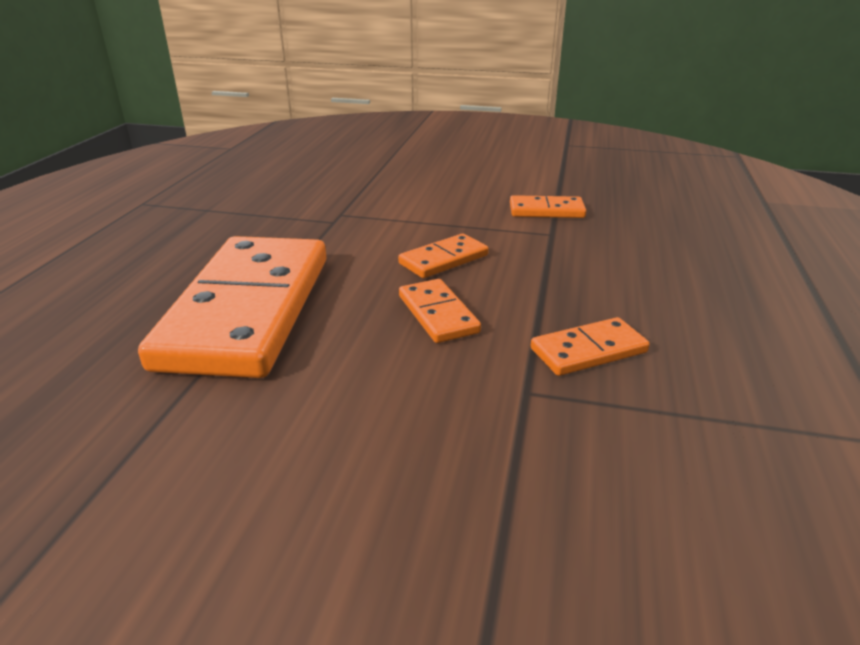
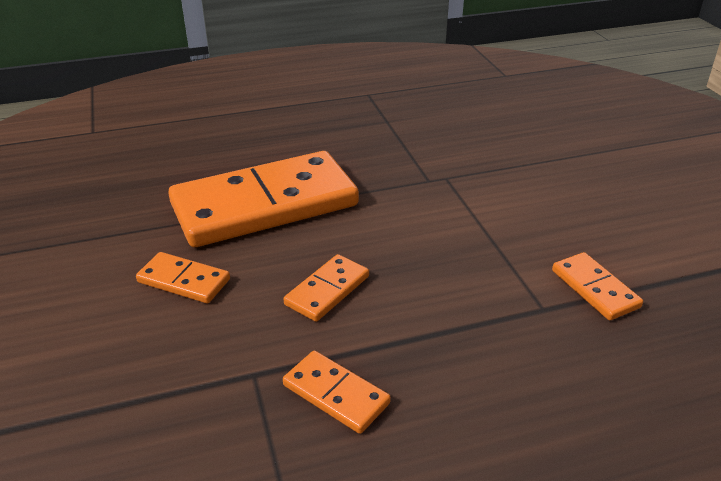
camera: 60 degrees right, 5 degrees up
(443, 259) = (419, 261): orange domino -> orange domino (184, 281)

